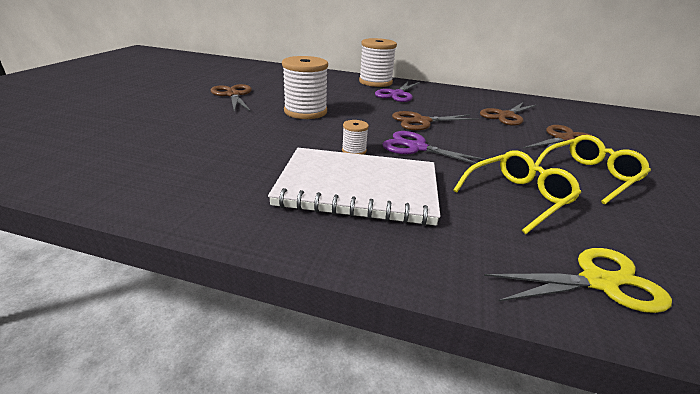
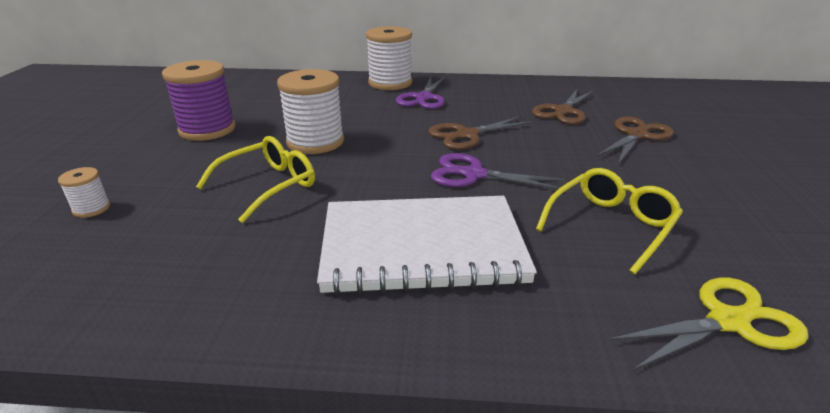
camera: 10 degrees left, 0 degrees up
(233, 95) = (207, 130): brown scissors -> purple spool
(354, 151) = (398, 192): white spool -> white spool (91, 208)
(589, 176) = (679, 181): yellow glasses -> yellow glasses (268, 185)

